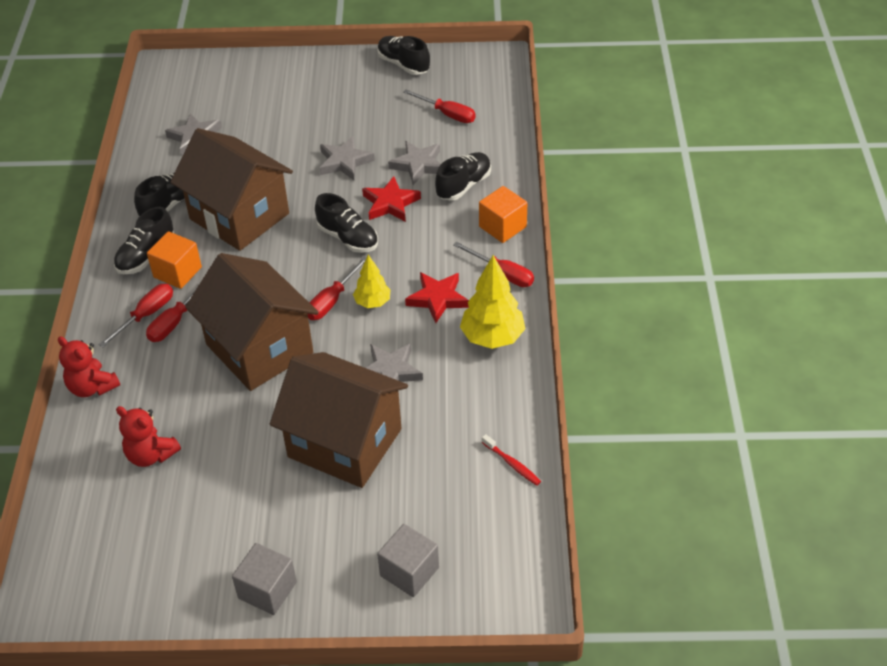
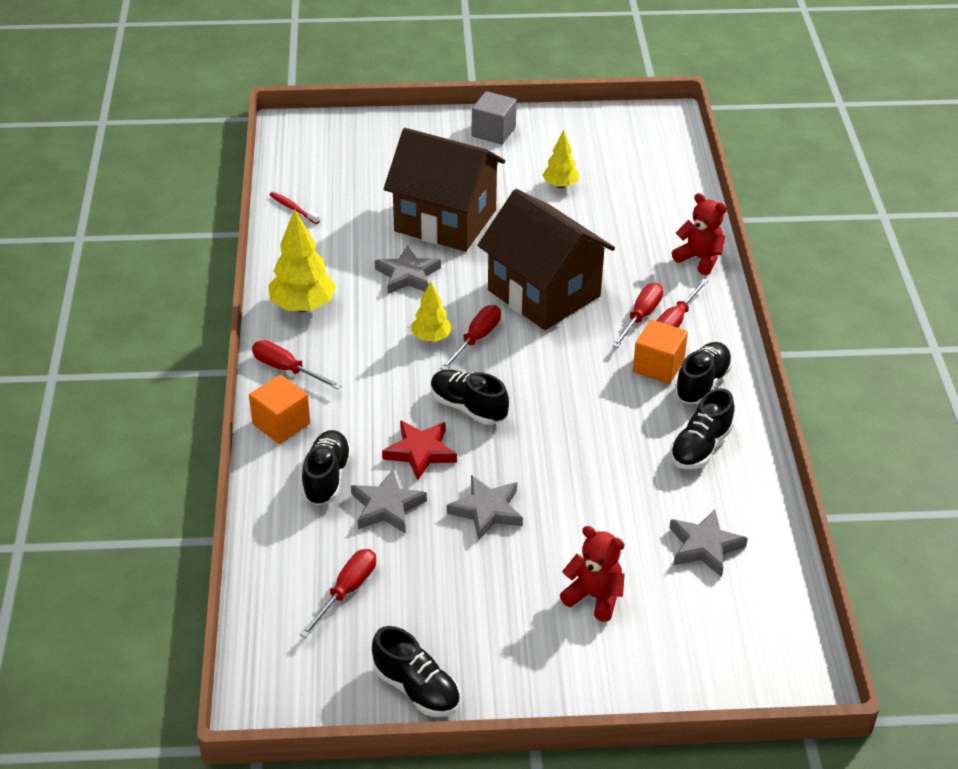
camera: 175 degrees right, 5 degrees down
(151, 455) = (620, 210): red teddy bear -> red teddy bear (594, 597)
(206, 494) = (560, 185): none -> yellow tree
(239, 216) = (607, 433): brown house -> none
(409, 571) = (382, 143): grey cube -> none
(438, 299) = (360, 342): red star -> none
(447, 114) = (346, 591): red screwdriver -> red screwdriver turned 90 degrees clockwise
(463, 185) = (326, 478): black shoe -> black shoe turned 150 degrees clockwise

